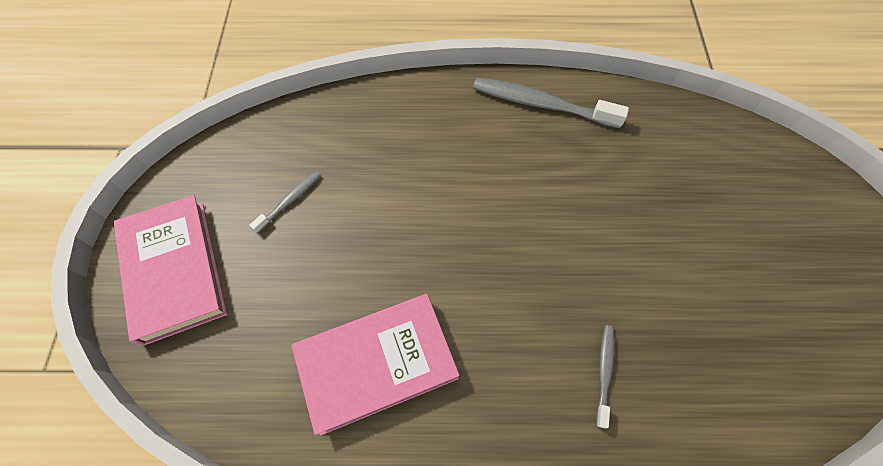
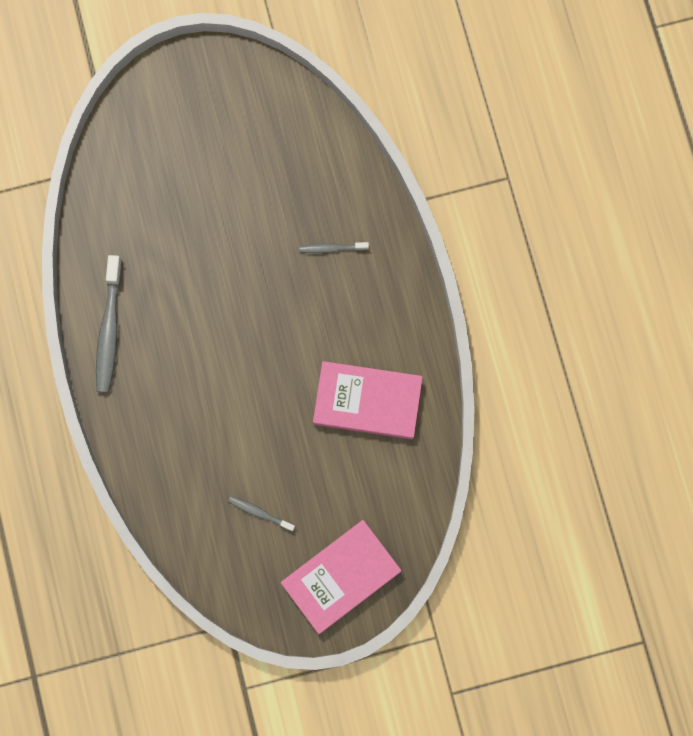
camera: 105 degrees left, 15 degrees up
(377, 363) = (367, 401): pink book -> pink book turned 45 degrees counterclockwise

